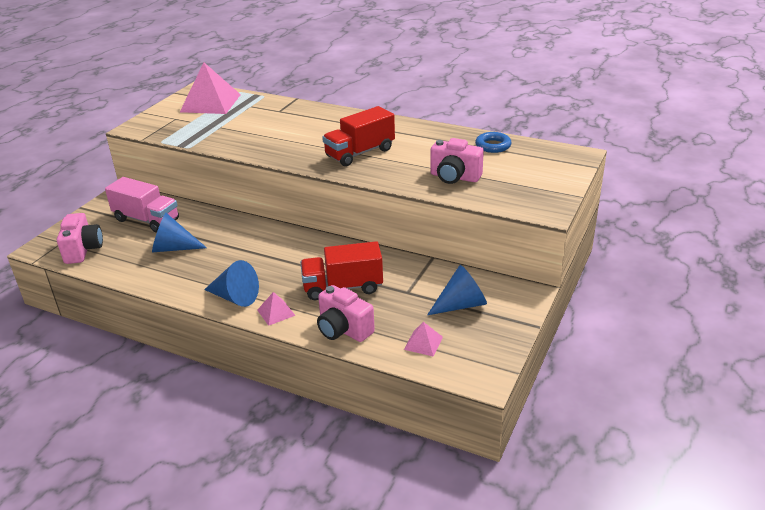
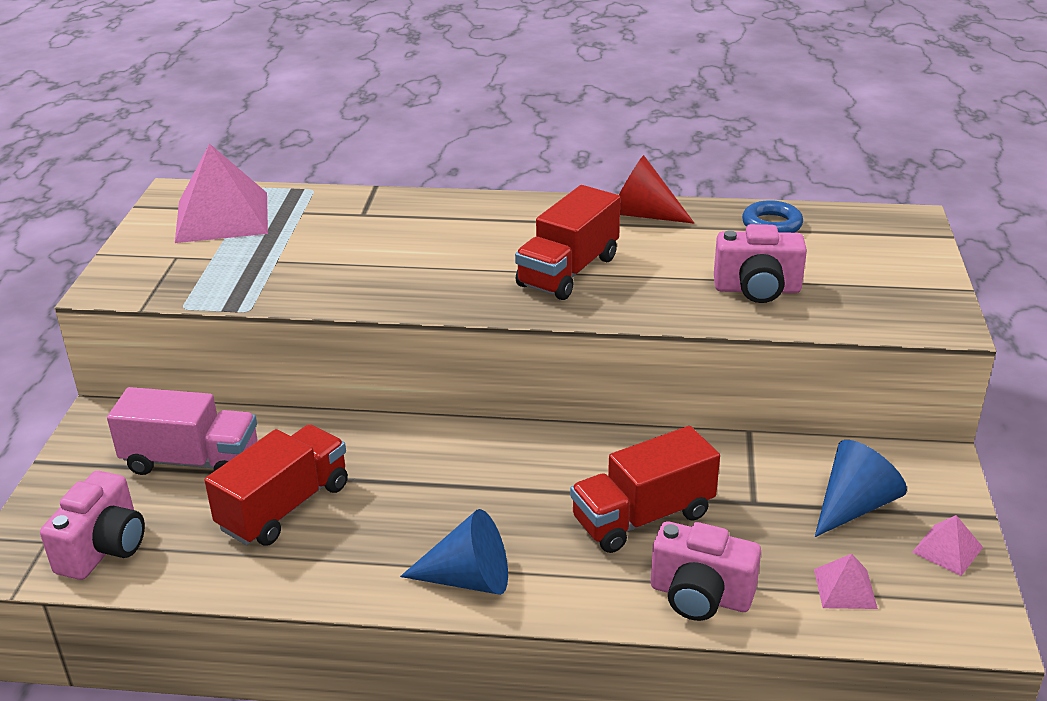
camera: 20 degrees left, 0 degrees up
(83, 250) = (104, 548): pink camera -> pink camera turned 45 degrees clockwise
(173, 248) = (284, 507): blue cone -> red truck
(276, 312) = (562, 591): pink pyramid -> pink pyramid (947, 549)
(424, 130) = (642, 214): none -> red cone

